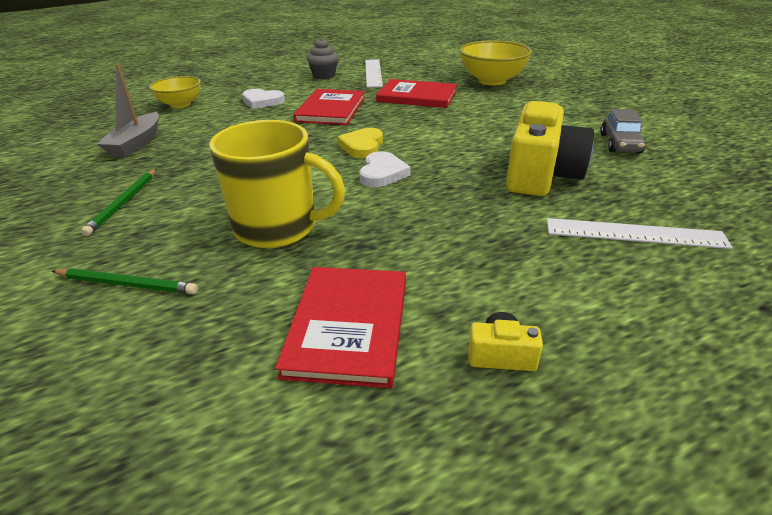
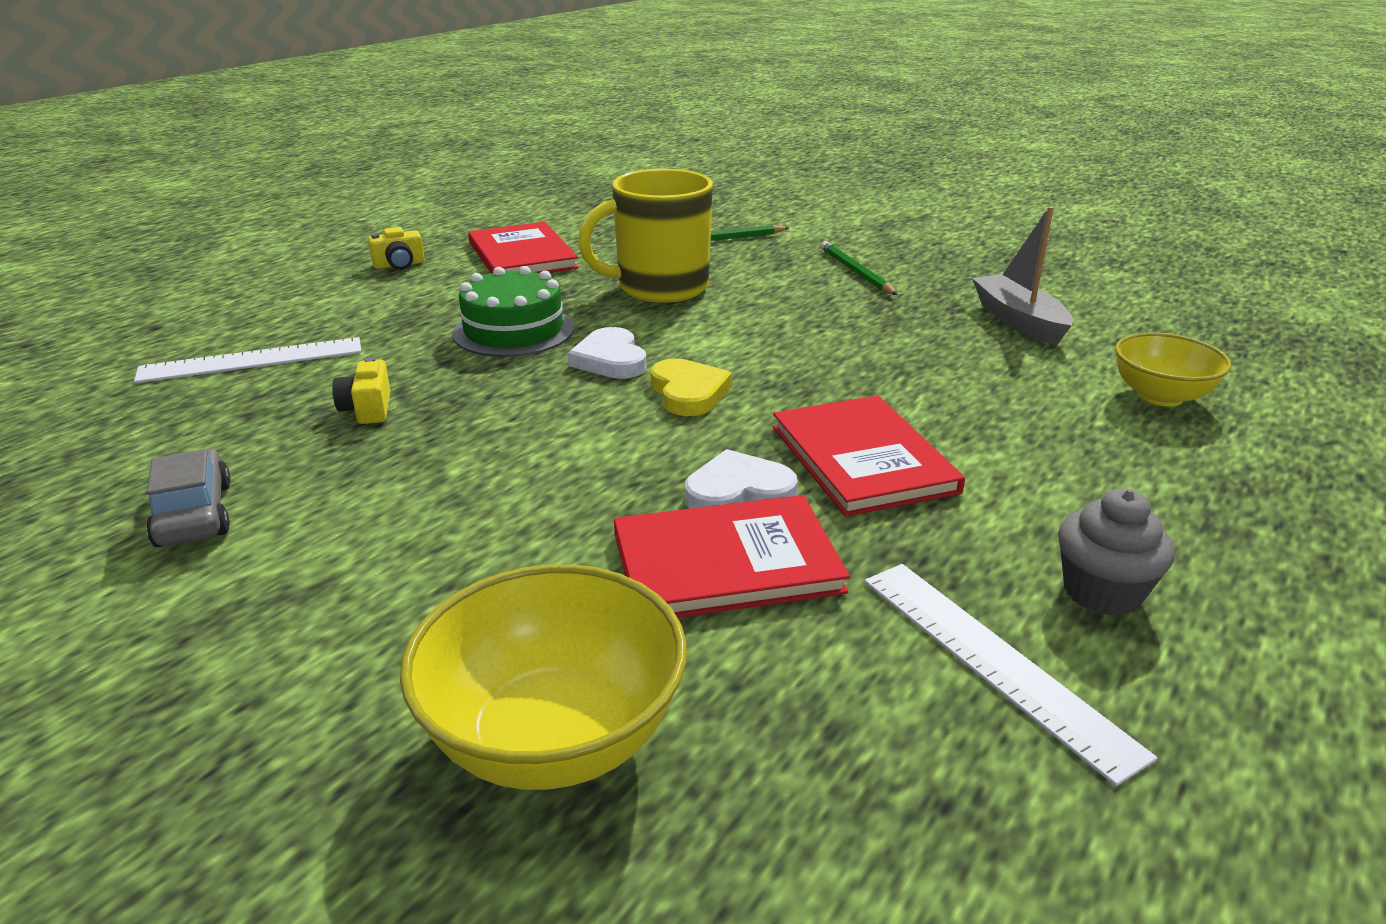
camera: 150 degrees right, 5 degrees down
(262, 101) = (1037, 444): white heart -> white heart (738, 492)
(426, 212) = (513, 331): none -> green cake
(541, 175) = (367, 409): yellow camera -> yellow camera, size x0.42

